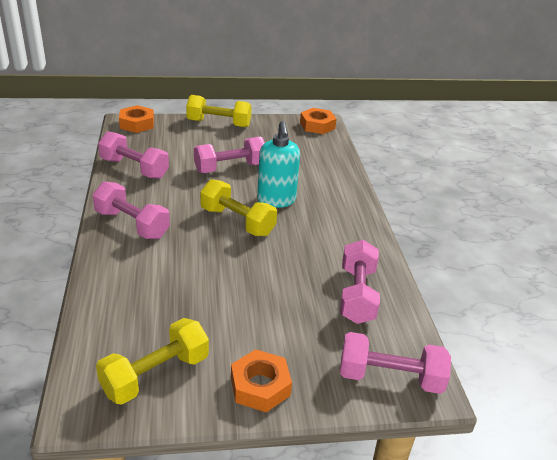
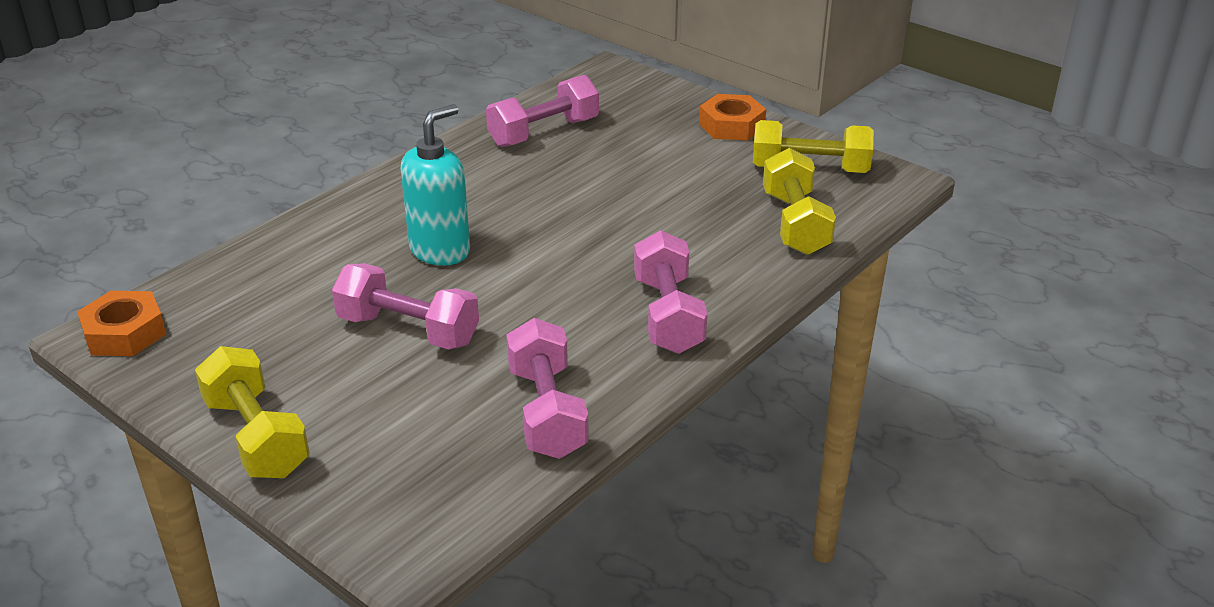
camera: 130 degrees left, 0 degrees up
(137, 124) = (394, 532): orange nut -> none
(237, 221) = (534, 250): yellow dumbbell -> yellow dumbbell (795, 223)
(390, 377) = (623, 85): pink dumbbell -> none

